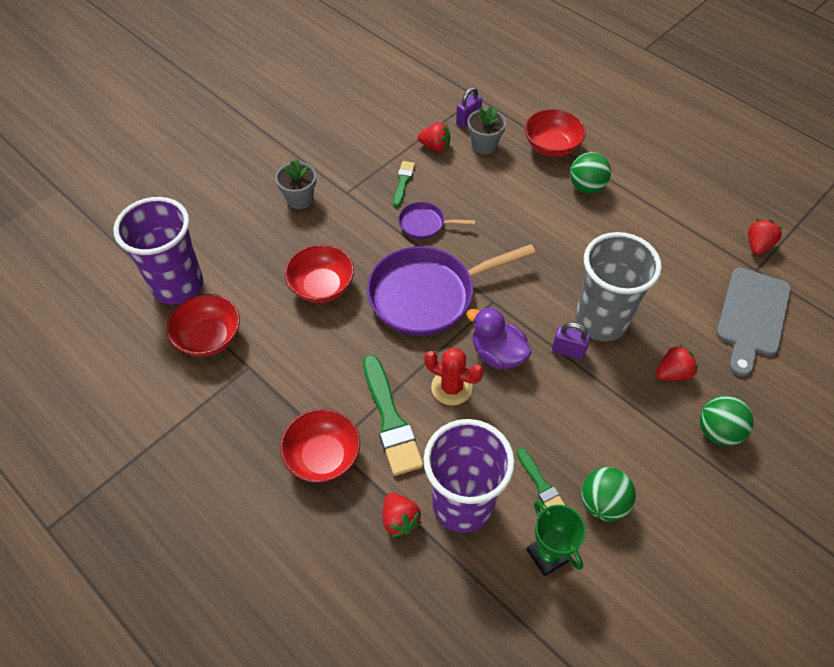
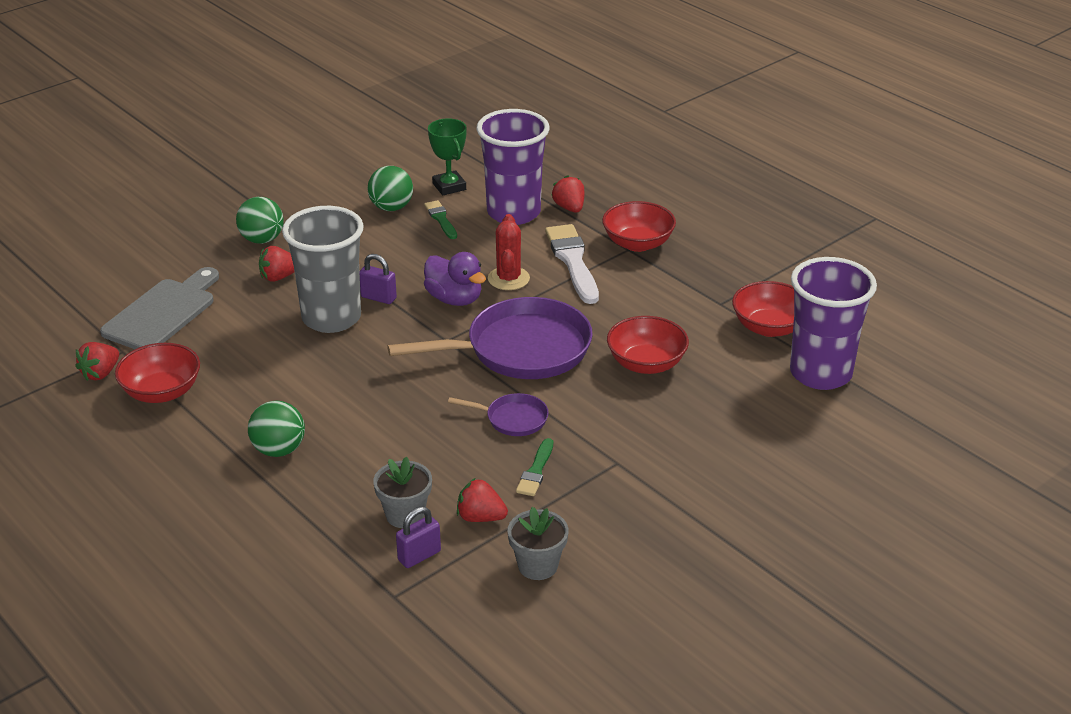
camera: 175 degrees left, 20 degrees down
(300, 199) = (683, 458): grey flower pot -> grey flower pot (537, 565)
(390, 420) = (572, 261): green brush -> white brush
(451, 387) = (508, 279): red cactus -> red cactus turned 60 degrees clockwise
(551, 146) = (303, 507): red bowl -> red bowl (162, 392)

